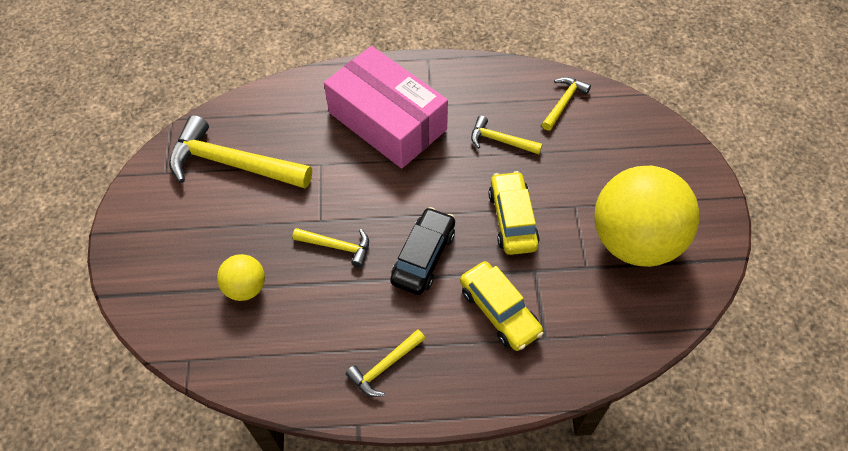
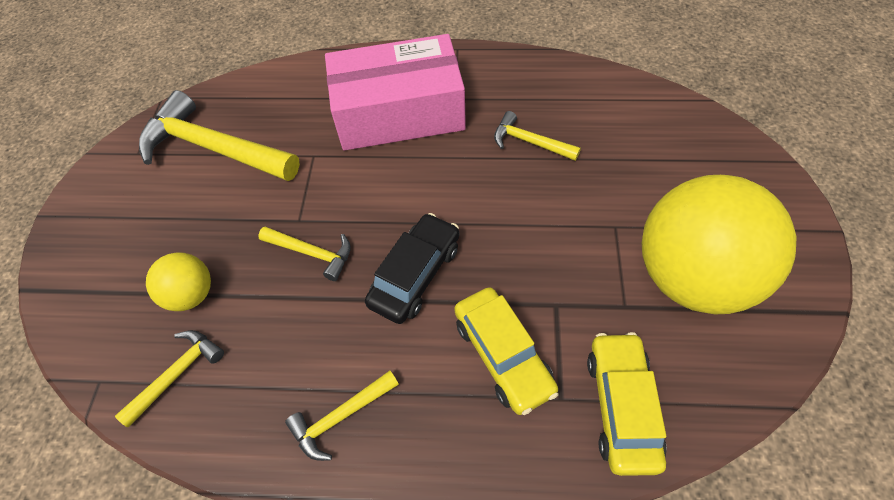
camera: 10 degrees right, 0 degrees up
(387, 121) = (399, 112): pink box -> pink box turned 60 degrees counterclockwise
(512, 219) = (534, 237): yellow car -> yellow car (622, 406)
(563, 103) = (611, 104): yellow hammer -> yellow hammer (177, 374)

